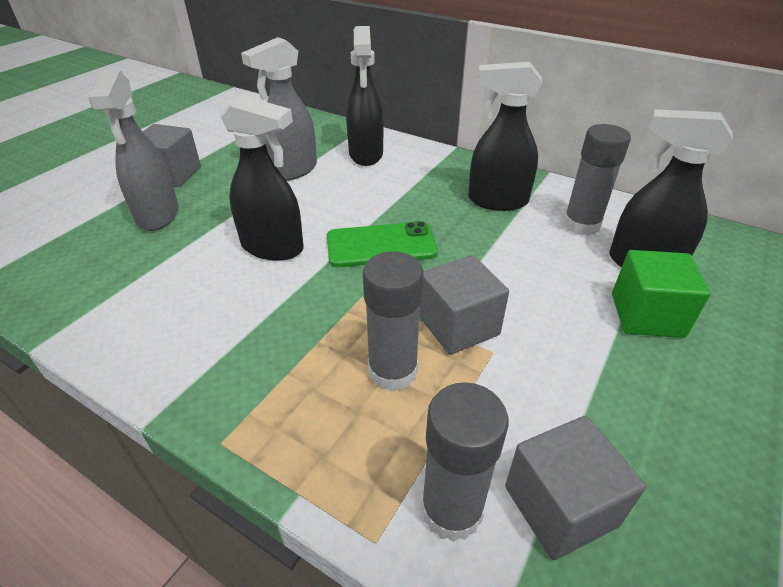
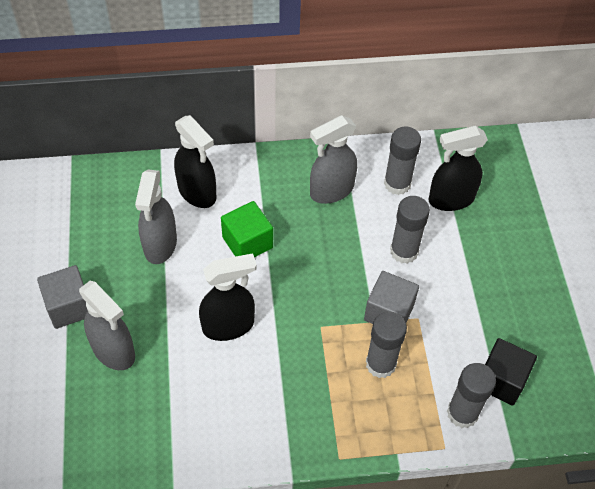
camera: 40 degrees left, 15 degrees up
(381, 245) = (294, 279): green phone -> none
(497, 201) = (331, 191): black spray bottle -> grey spray bottle
(535, 281) = (404, 251): none -> grey glue stick
(560, 506) = (501, 380): grey cube -> black cube
(646, 315) = (474, 241): green cube -> green cube (247, 242)

